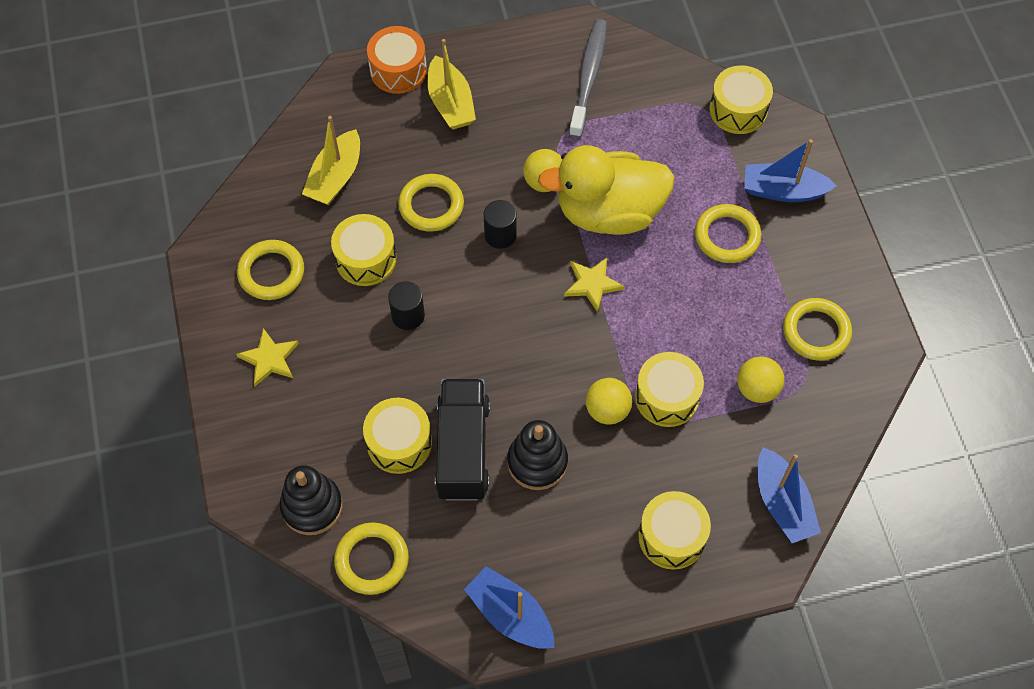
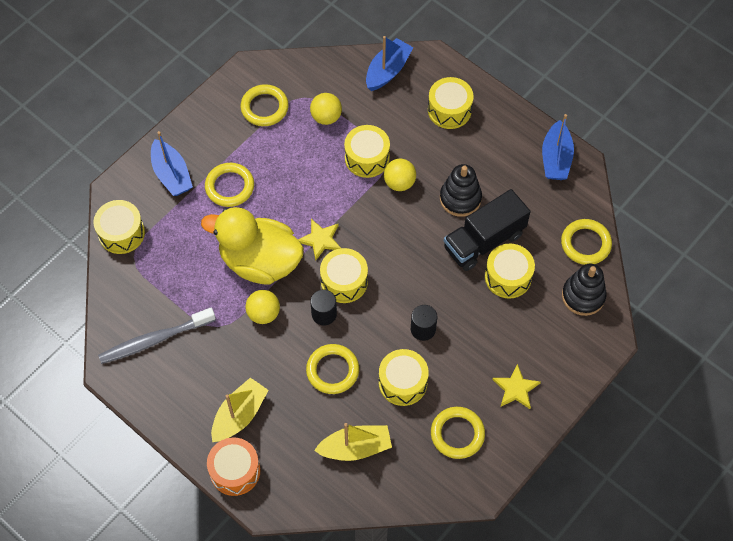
camera: 125 degrees left, 0 degrees up
(523, 276) = (344, 281): none -> yellow drum
(609, 212) = (260, 262): yellow duck -> yellow duck turned 150 degrees clockwise

